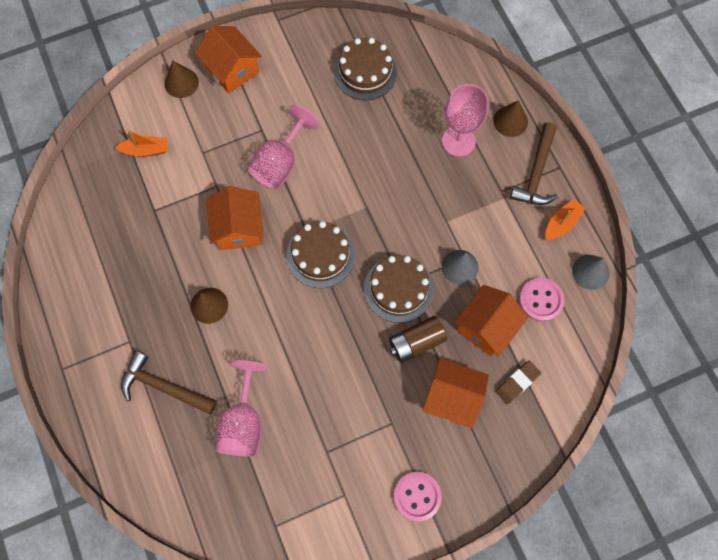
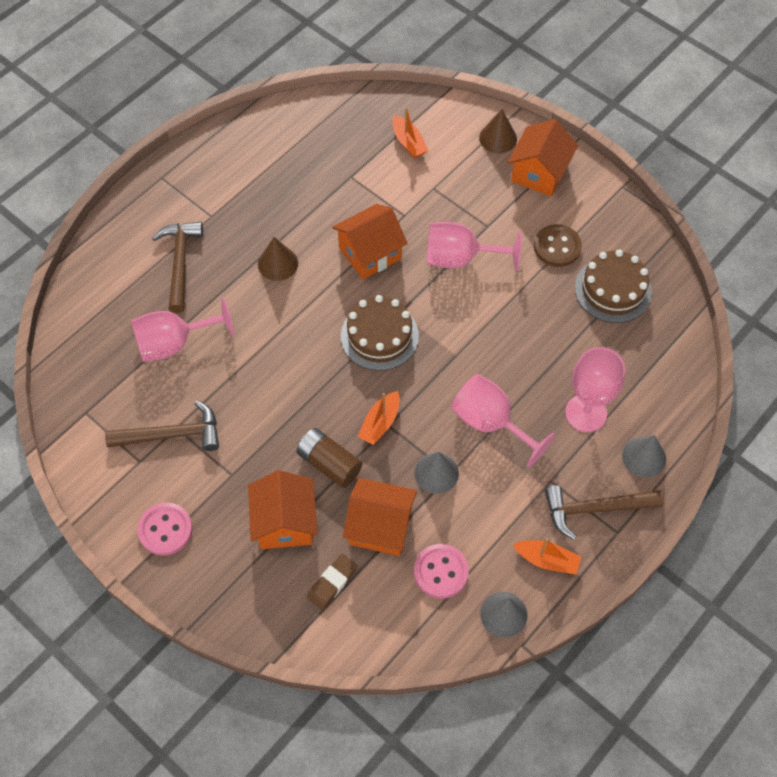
camera: 65 degrees right, 10 degrees down
(307, 90) = (557, 247): none -> brown button
(332, 458) = (172, 435): none -> brown hammer
(398, 289) = (380, 423): brown cake -> orange boat
(436, 209) = (490, 423): none -> pink goblet
(510, 121) = (644, 457): brown cone -> grey cone
(517, 383) = (332, 583): brown eraser -> brown eraser turned 75 degrees counterclockwise

